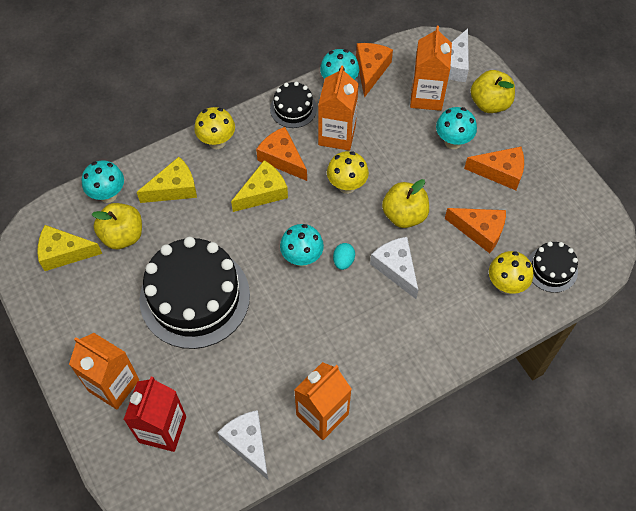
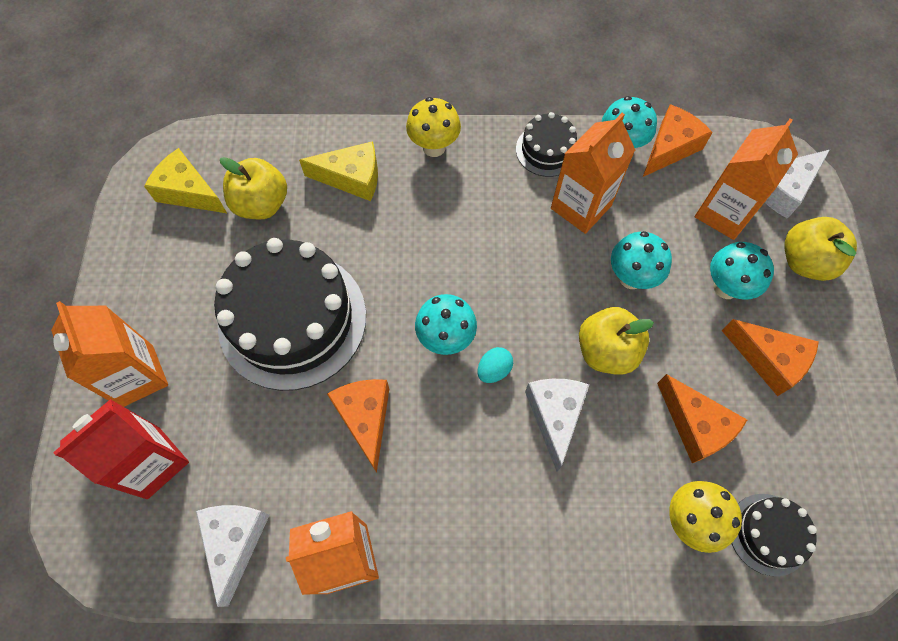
camera: 30 degrees right, 5 degrees up
(108, 195) = (277, 149): turquoise mushroom -> turquoise mushroom (631, 278)
(263, 193) = (449, 234): yellow cheese -> none
(282, 159) = (497, 204): orange cheese -> orange cheese (365, 418)
(347, 186) = (555, 276): yellow mushroom -> none

